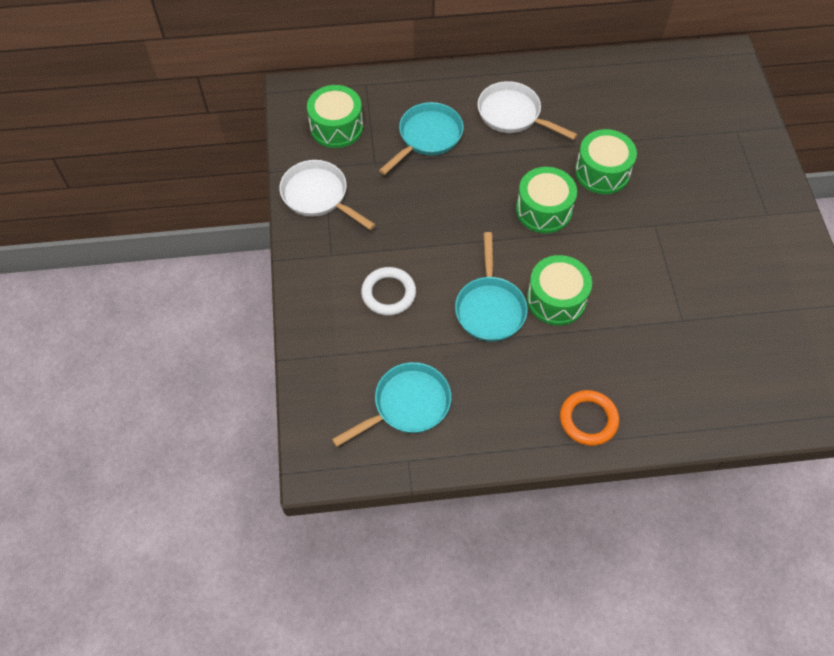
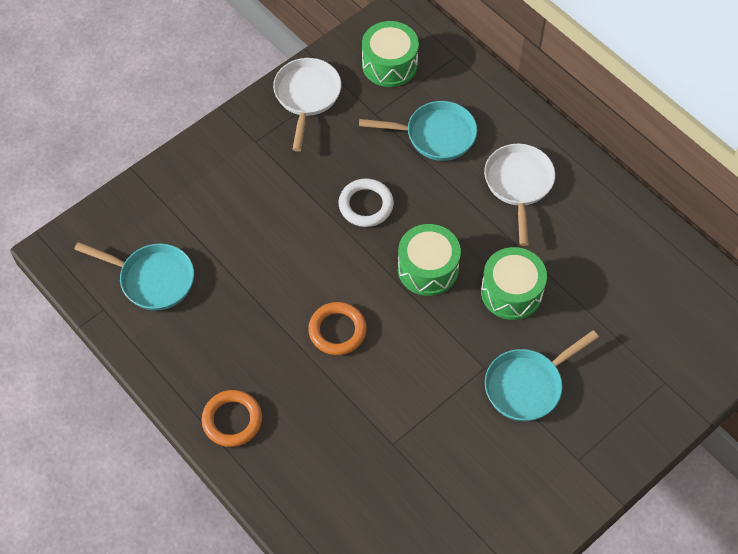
camera: 55 degrees right, 0 degrees up
(388, 293) = (248, 204): white ring -> white ring (366, 205)
(490, 308) = (290, 285): turquoise pan -> turquoise pan (527, 385)
(556, 299) = (337, 330): green drum -> orange ring

